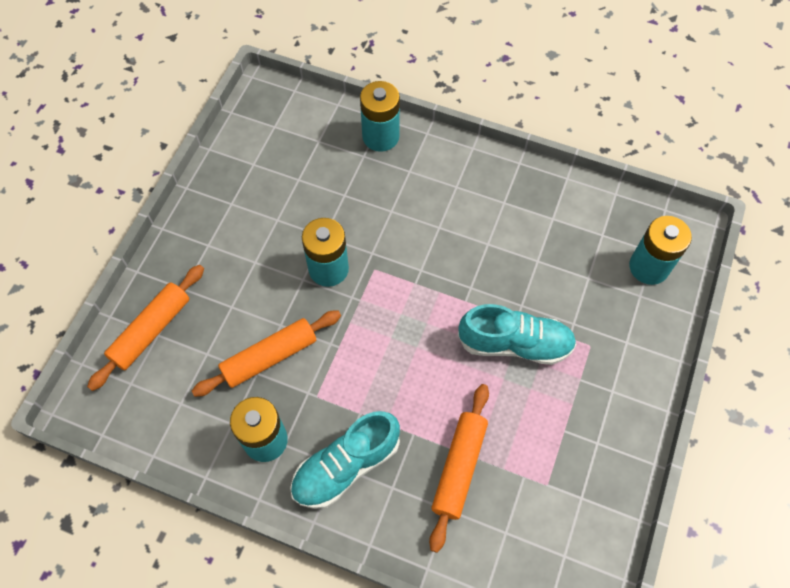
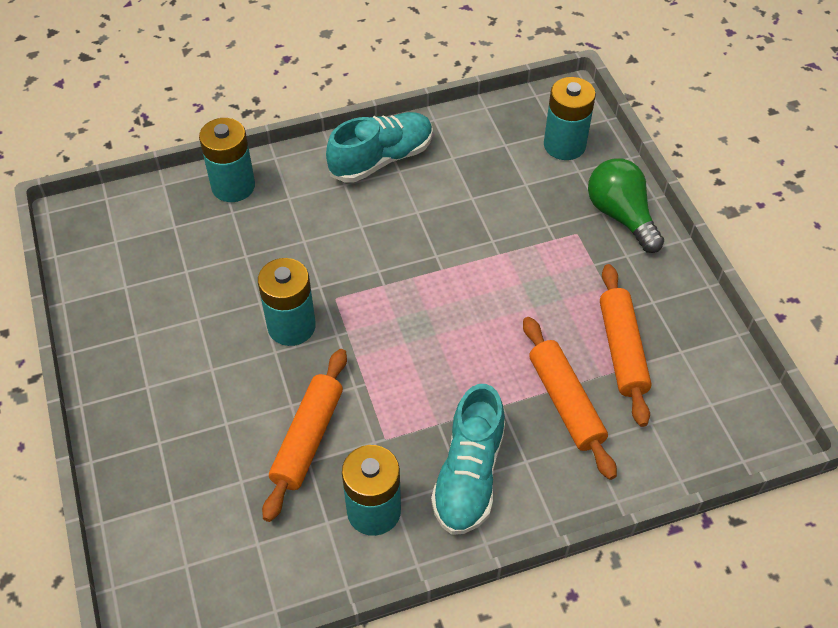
camera: 40 degrees left, 10 degrees down
(151, 331) = (161, 503): orange rolling pin -> orange rolling pin (622, 350)
(515, 344) = (516, 274): turquoise shoe -> turquoise shoe (381, 159)
(638, 356) = (621, 216): none -> green light bulb

